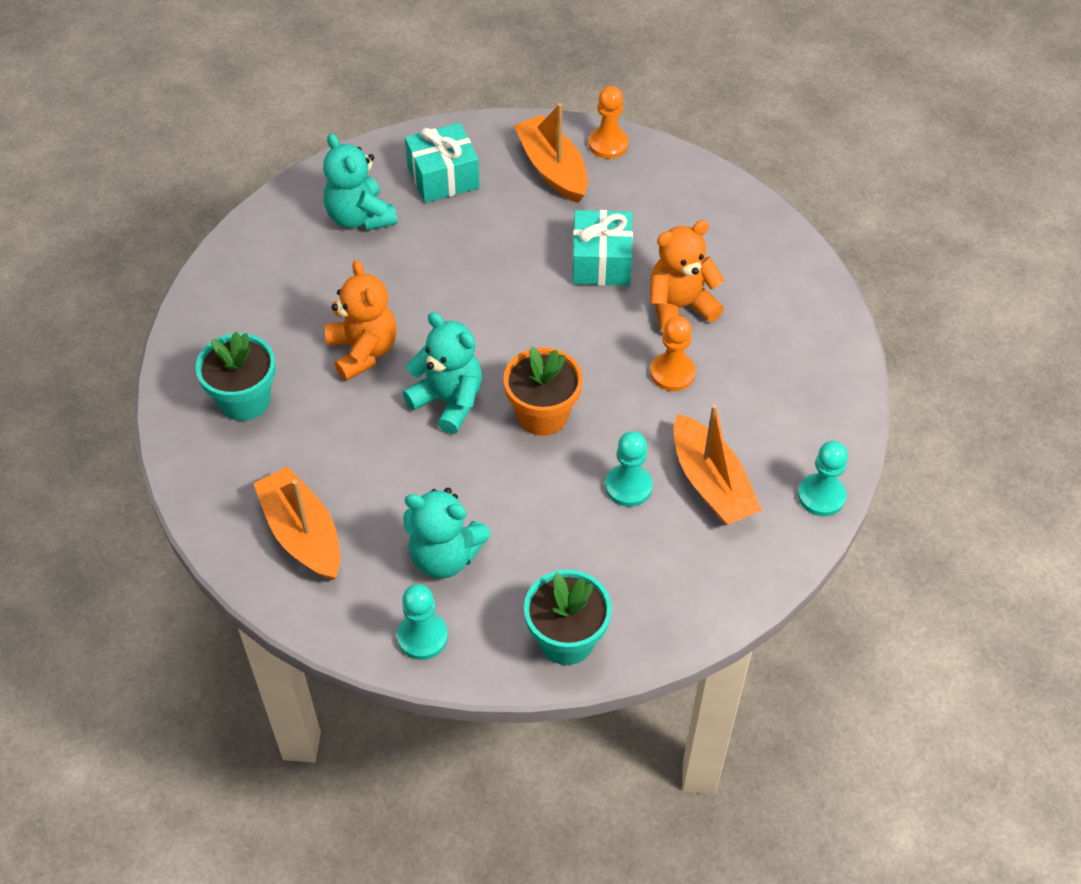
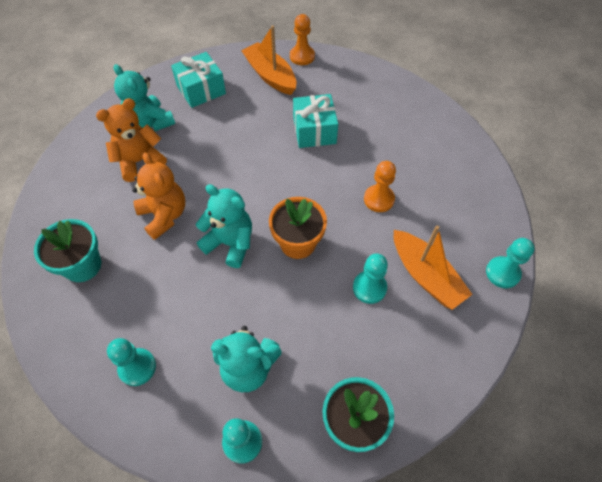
camera: 10 degrees left, 5 degrees up
(303, 534) = (137, 367): orange boat -> turquoise pawn
(679, 307) = (372, 153): orange teddy bear -> orange teddy bear (139, 161)

